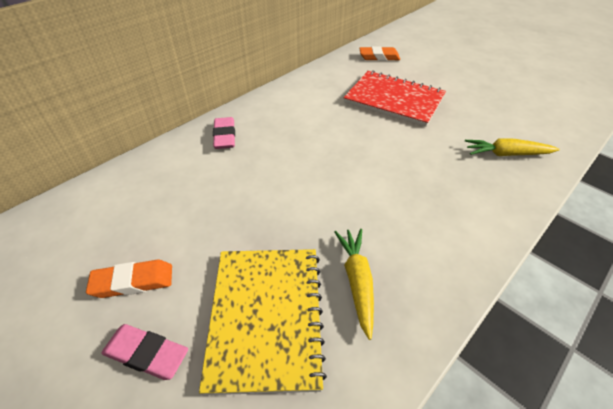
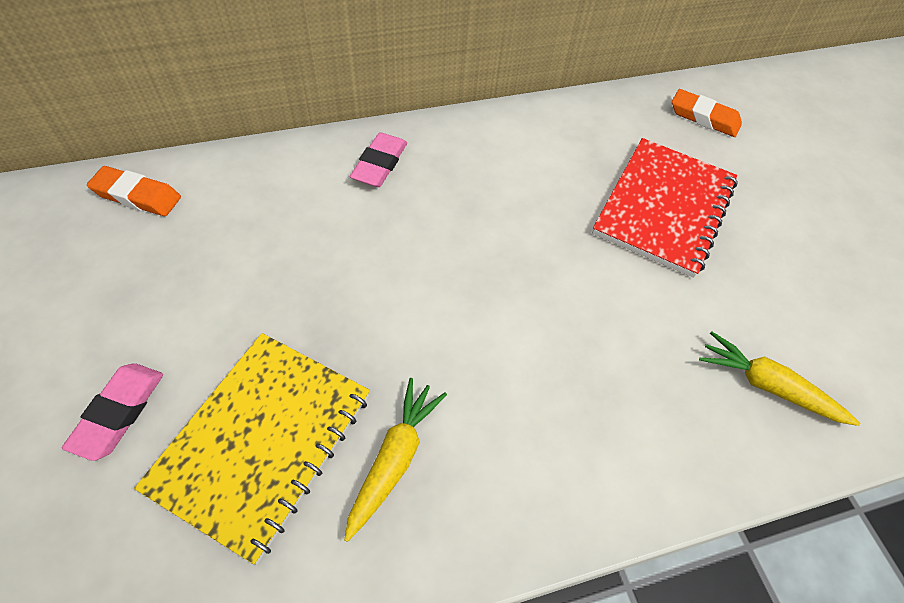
camera: 25 degrees right, 10 degrees up
(133, 281) = (155, 319): orange eraser -> orange eraser (137, 196)
(146, 354) = (119, 412): pink eraser -> pink eraser turned 60 degrees clockwise
(394, 100) = (664, 208): red notebook -> red notebook turned 60 degrees clockwise

